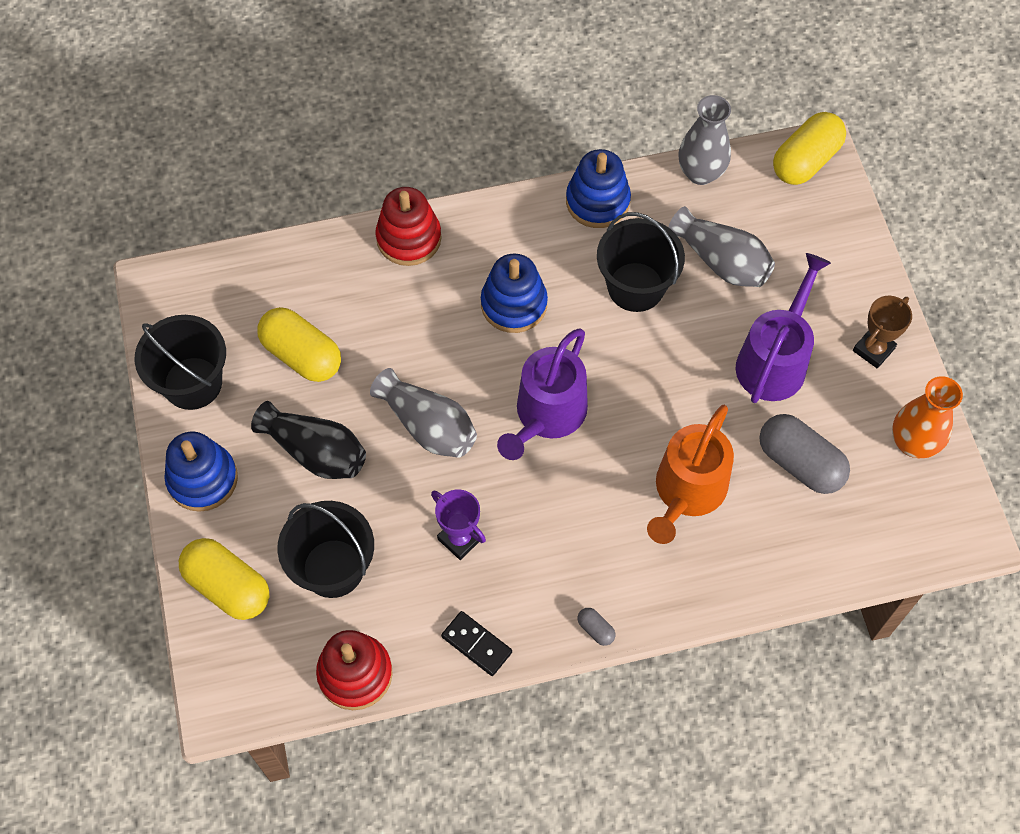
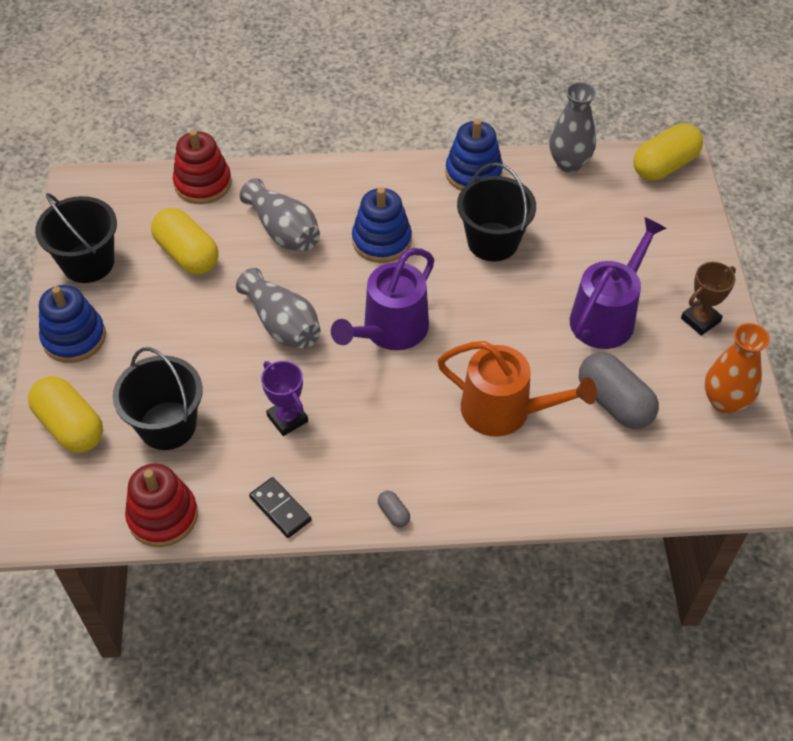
camera: 10 degrees right, 10 degrees down
(315, 452) = (178, 330): black vase -> none
(409, 238) = (303, 179): red stacking toy -> red stacking toy (203, 183)
(687, 491) = (504, 411): orange watering can -> orange watering can turned 105 degrees counterclockwise
(721, 261) = (573, 232): grey vase -> grey vase (283, 231)

